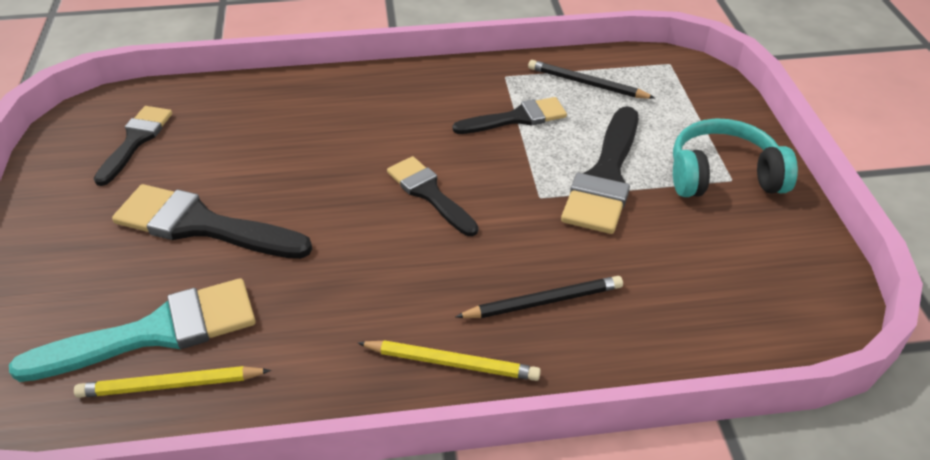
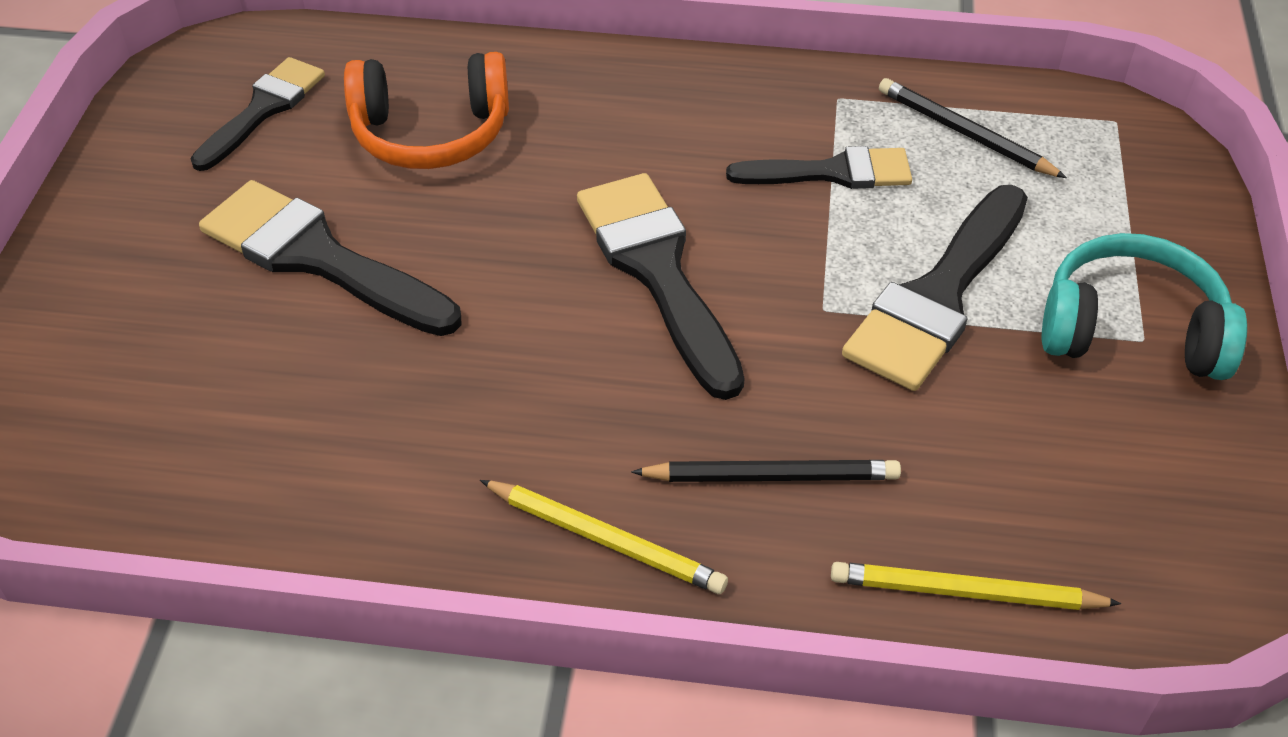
camera: 15 degrees right, 5 degrees up
(155, 332) = (214, 404): turquoise brush -> none
(171, 385) = (214, 485): yellow pencil -> yellow pencil (966, 592)
(255, 136) = (431, 133): none -> orange headphones
(429, 193) = (657, 271): black brush -> black brush, size x1.55

